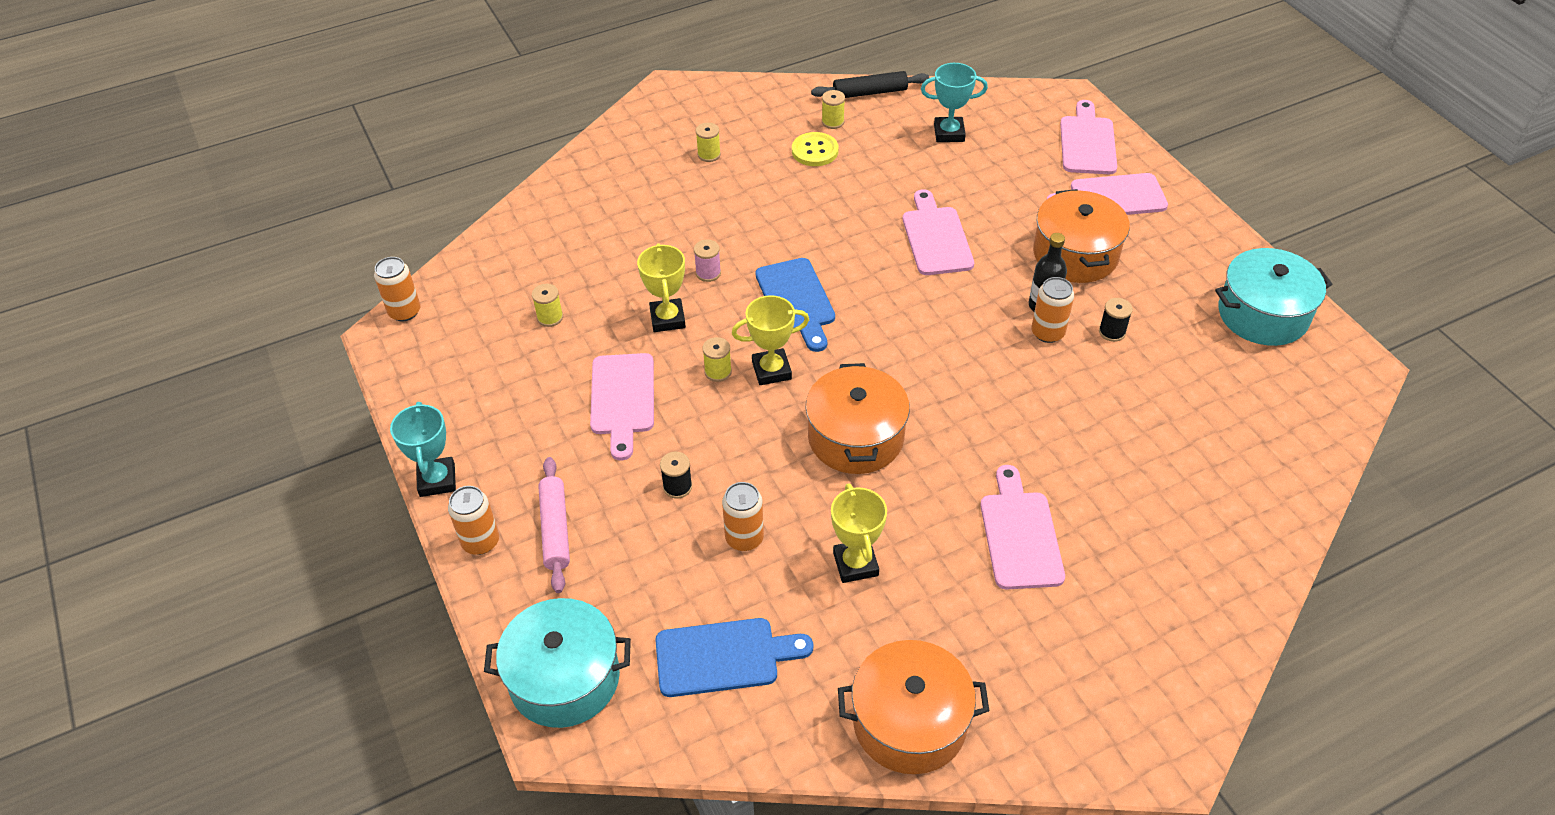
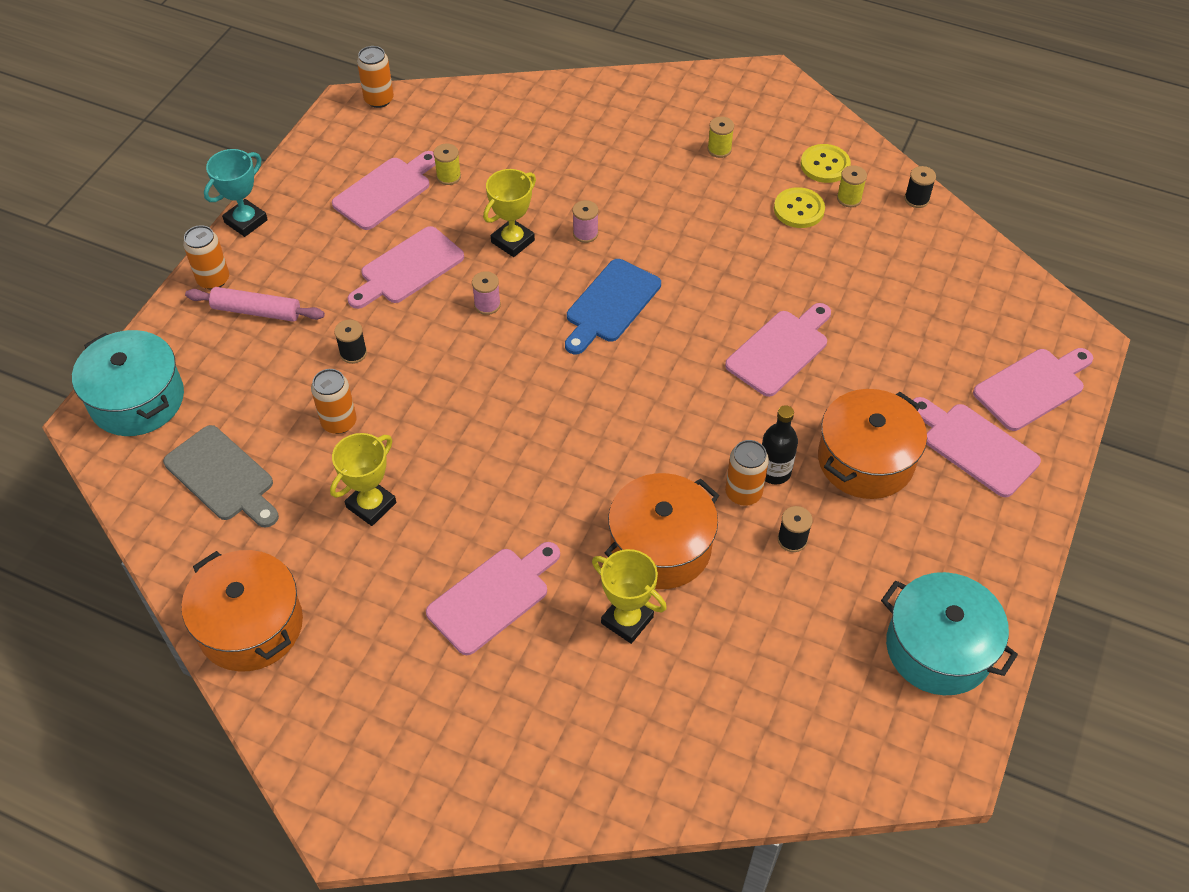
camera: 50 degrees right, 5 degrees up
(517, 365) = (386, 191): none -> pink cutting board
(555, 529) = (256, 311): pink rolling pin -> pink rolling pin turned 60 degrees clockwise
(718, 372) = (487, 305): yellow spool -> pink spool
(724, 657) = (223, 477): blue cutting board -> grey cutting board
(771, 370) = (519, 336): yellow trophy -> yellow trophy (627, 620)
(788, 114) = (825, 165): none -> yellow button
(855, 437) = (499, 430): orange pot -> orange pot (660, 546)
(870, 92) = (916, 199): black rolling pin -> black spool
(949, 133) = (926, 282): turquoise trophy -> none

